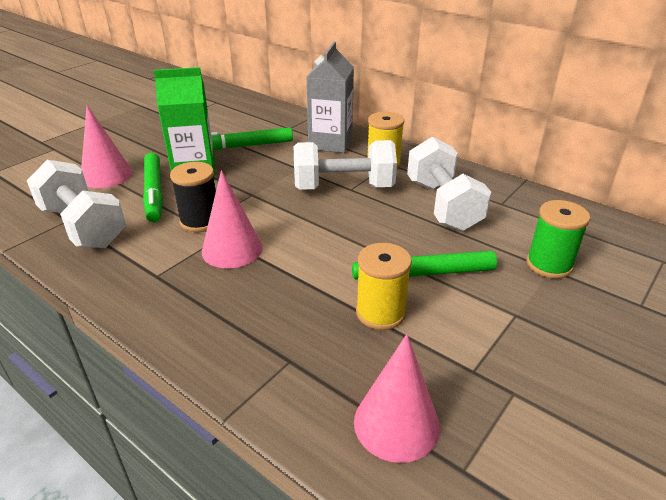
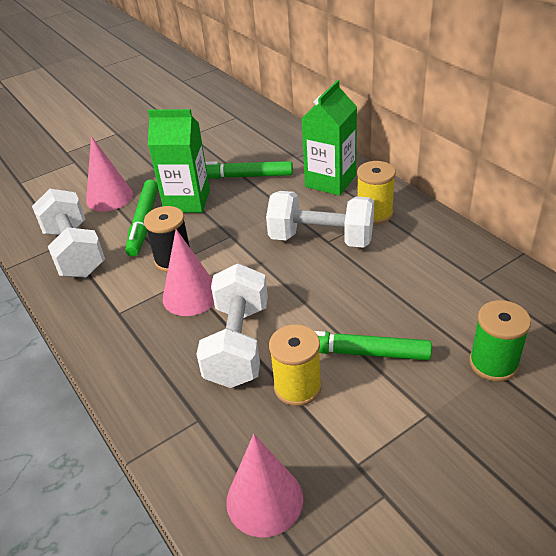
camera: 20 degrees right, 5 degrees up
(330, 143) = (330, 181): grey carton -> green carton
(443, 205) = (414, 274): white dumbbell -> white dumbbell (238, 344)

